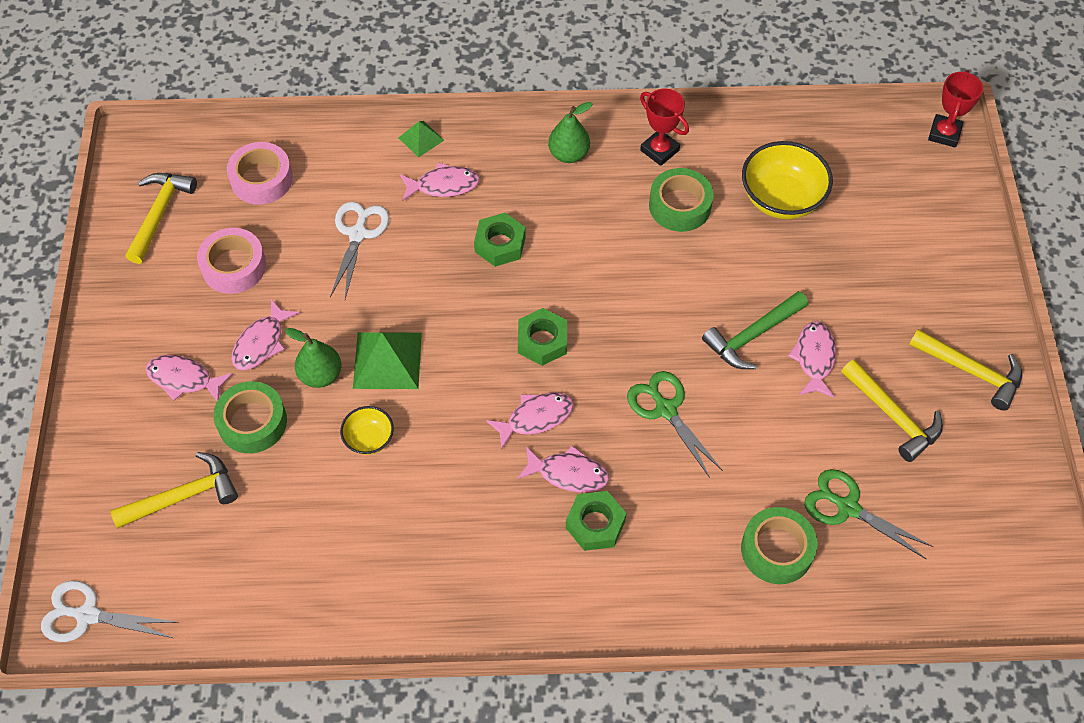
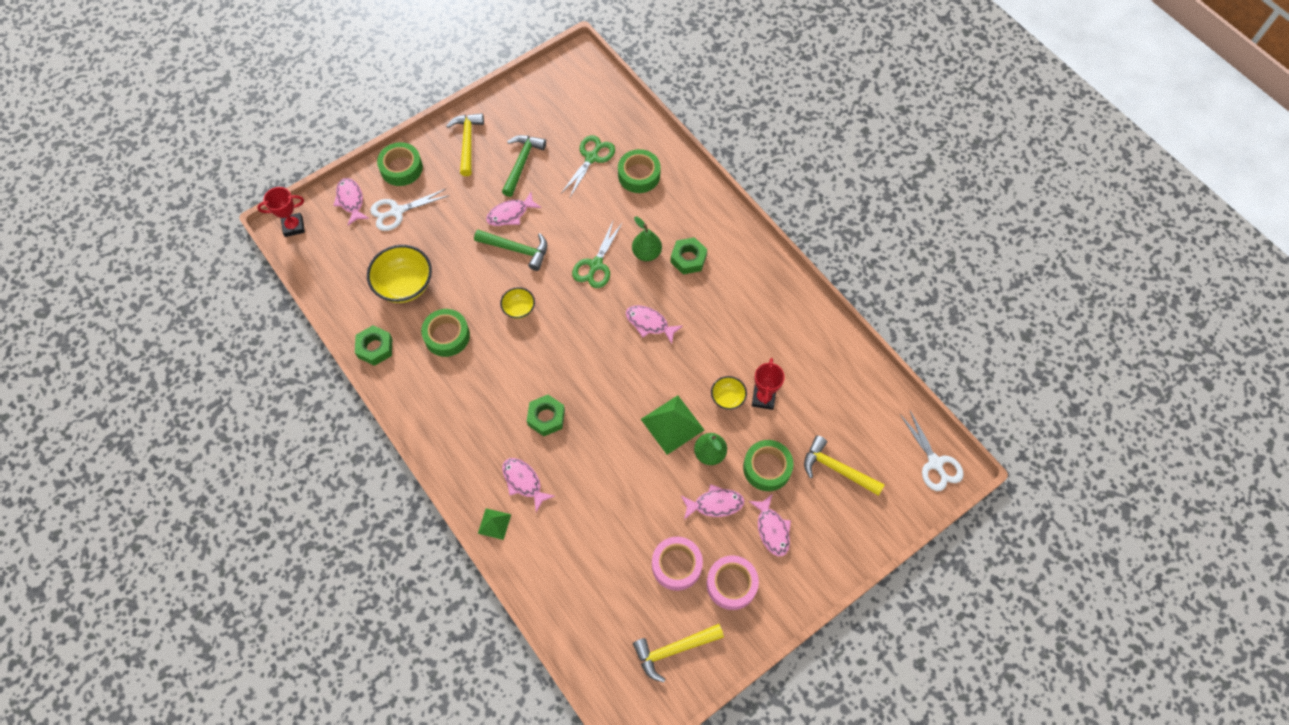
camera: 125 degrees left, 5 degrees up
(261, 179) = (599, 603): pink tape -> pink tape (731, 584)
(358, 234) = (598, 507): white scissors -> white scissors (397, 211)
(542, 341) = (598, 351): green nut -> green nut (375, 348)
(568, 473) = (670, 288): pink fish -> pink fish (351, 200)
(569, 154) = (447, 423): green pear -> green pear (646, 253)
(659, 150) = (408, 372): red trophy -> red trophy (763, 398)
(663, 293) = (519, 309): none -> yellow bowl
(847, 507) = (591, 158): green scissors -> green scissors turned 150 degrees counterclockwise
(893, 416) = (521, 163): yellow hammer -> green hammer
(970, 277) = (401, 168): none -> green tape

